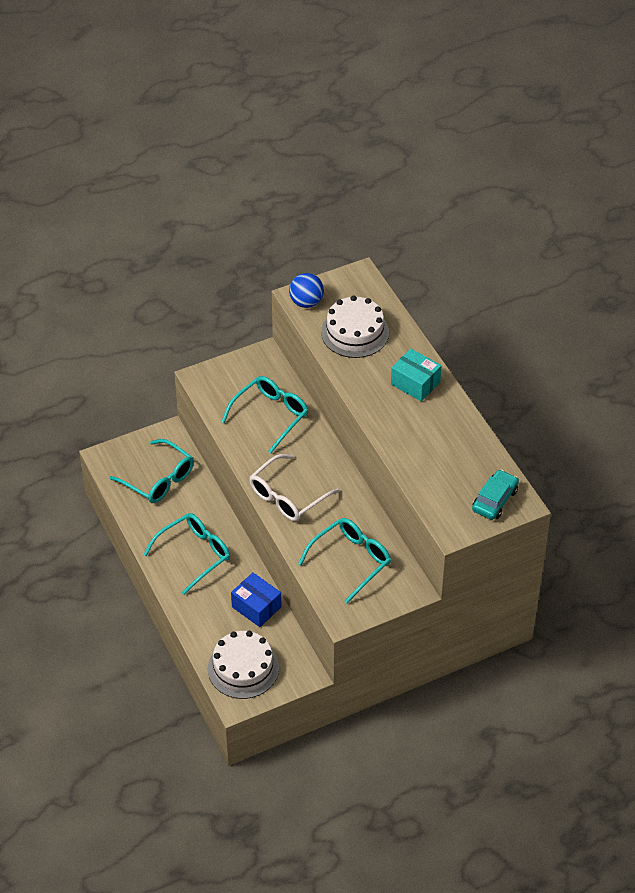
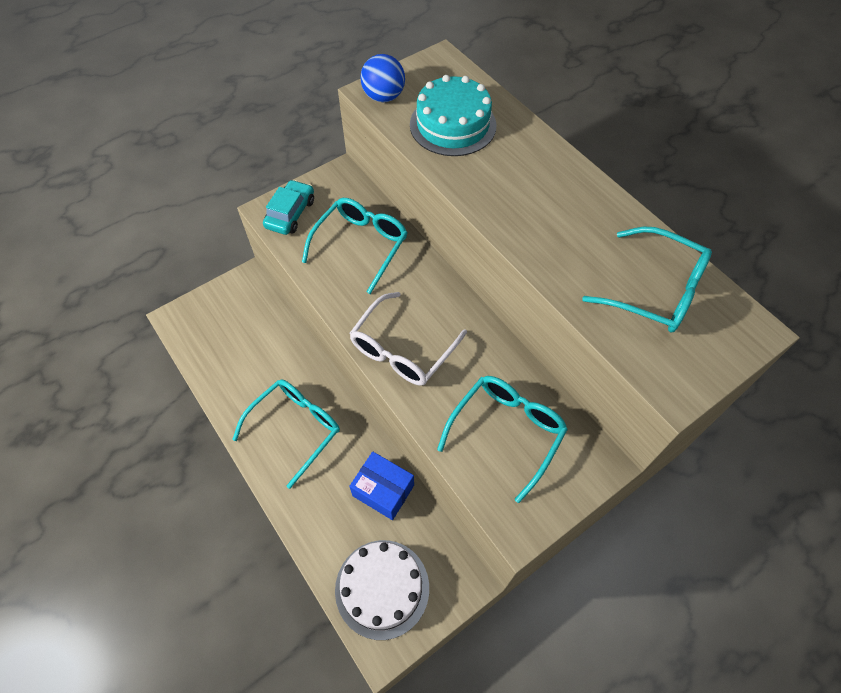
camera: 10 degrees left, 10 degrees up
(159, 479) = (241, 336): turquoise glasses -> turquoise glasses (655, 290)
(355, 332) = (453, 125): white cake -> turquoise cake
(415, 383) = (548, 178): turquoise box -> none
(494, 500) = (715, 329): turquoise car -> turquoise car (290, 213)

